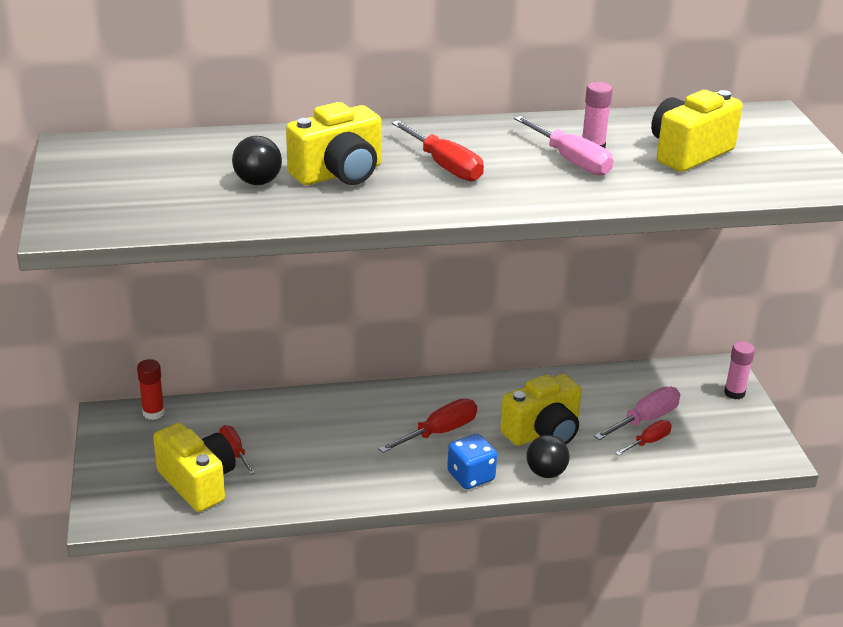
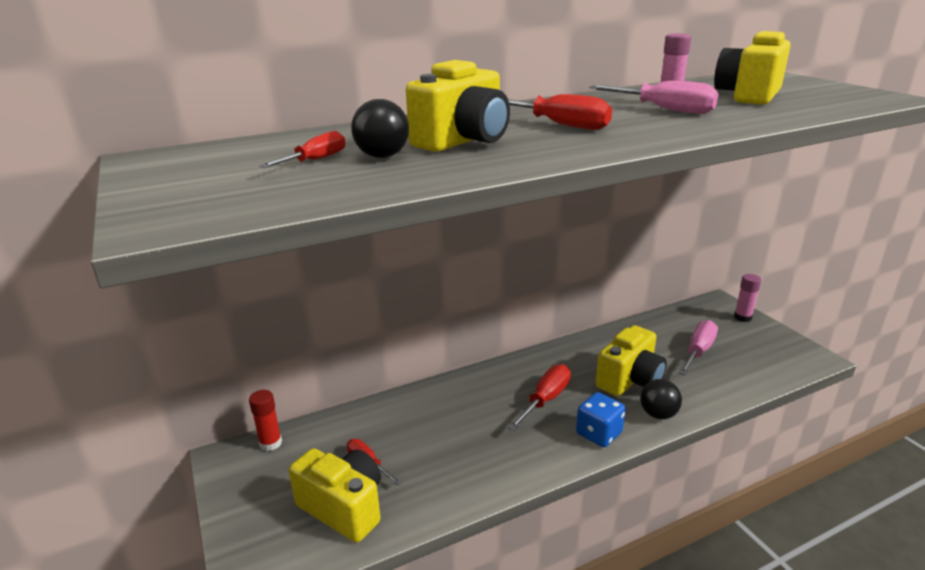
camera: 15 degrees left, 5 degrees down
(648, 442) = (715, 368): red screwdriver -> red screwdriver (315, 160)

